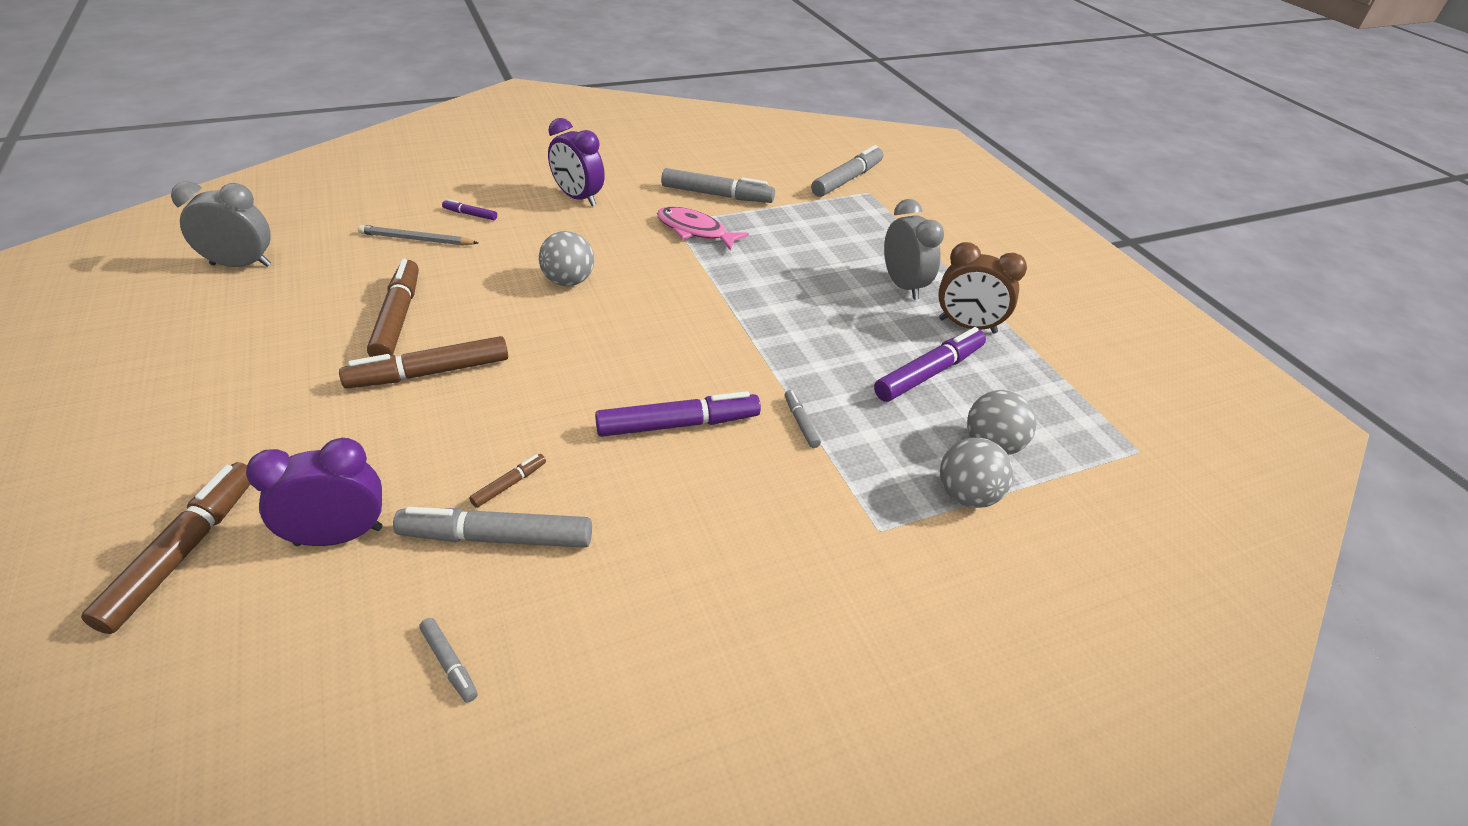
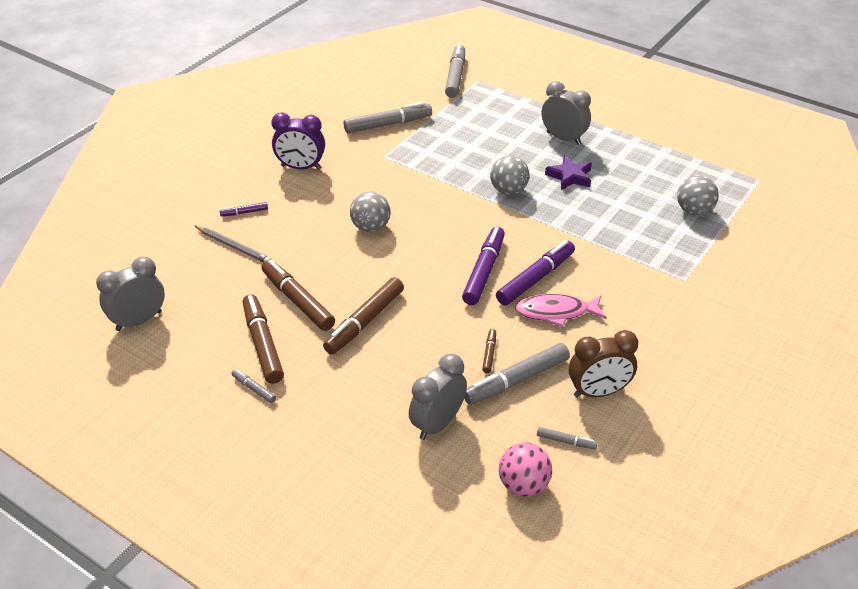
camera: 30 degrees left, 0 degrees up
(184, 552) = (368, 476): brown marker -> brown marker (263, 344)
(319, 690) = (523, 485): none -> pink ball
(339, 536) = (437, 424): purple clock -> grey clock
(416, 239) = (233, 246): grey pencil -> grey pencil turned 120 degrees counterclockwise
(695, 231) = (405, 157): pink fish -> pink fish (556, 312)
(801, 423) = (594, 246): grey marker -> grey marker (254, 389)
(862, 329) = (570, 176): none -> purple star
(929, 373) = (628, 186): purple marker -> purple marker (484, 271)
(967, 326) = (620, 148): brown clock -> brown clock (598, 392)
(967, 495) = (706, 242): grey ball -> grey ball (508, 190)

